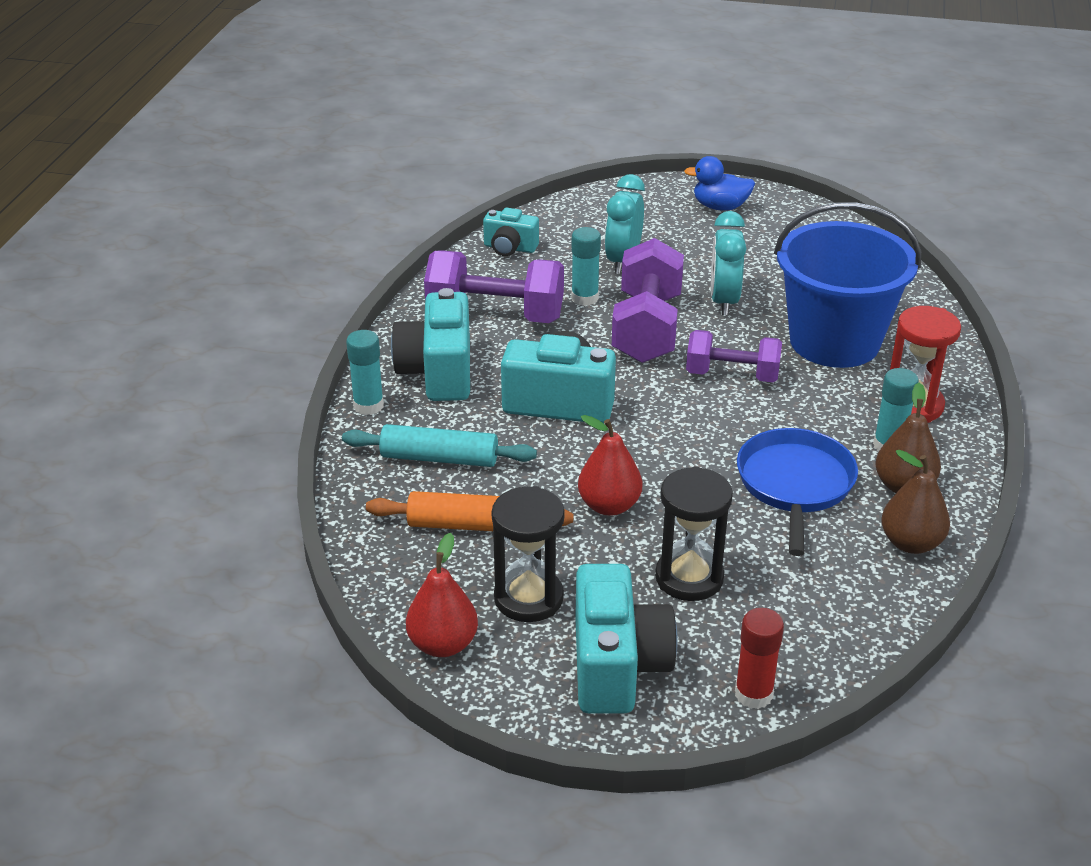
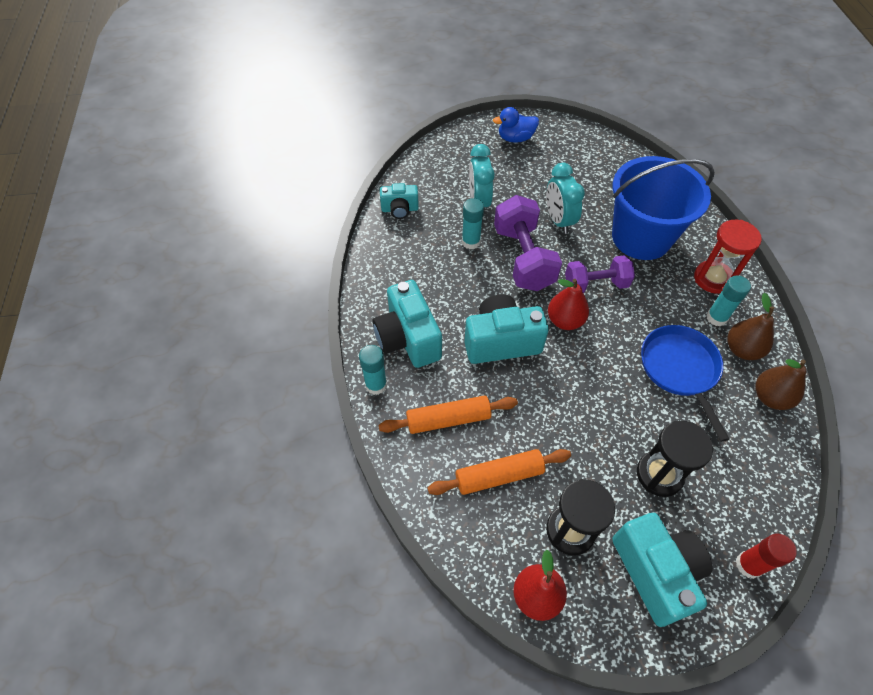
camera: 20 degrees left, 20 degrees up
(439, 458) = (448, 419): turquoise rolling pin -> orange rolling pin
(495, 315) = (420, 274): purple dumbbell -> none
(609, 505) = (578, 426): red pear -> red pear (565, 320)

